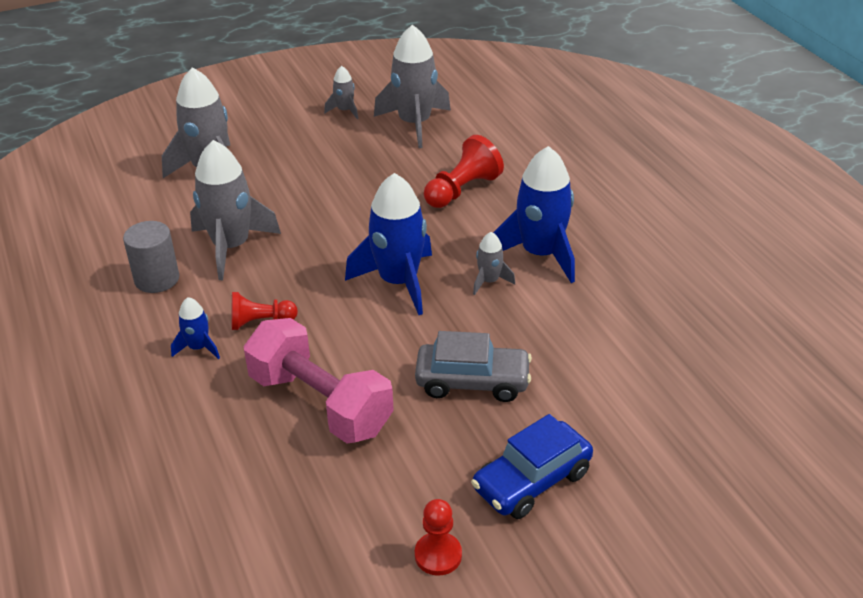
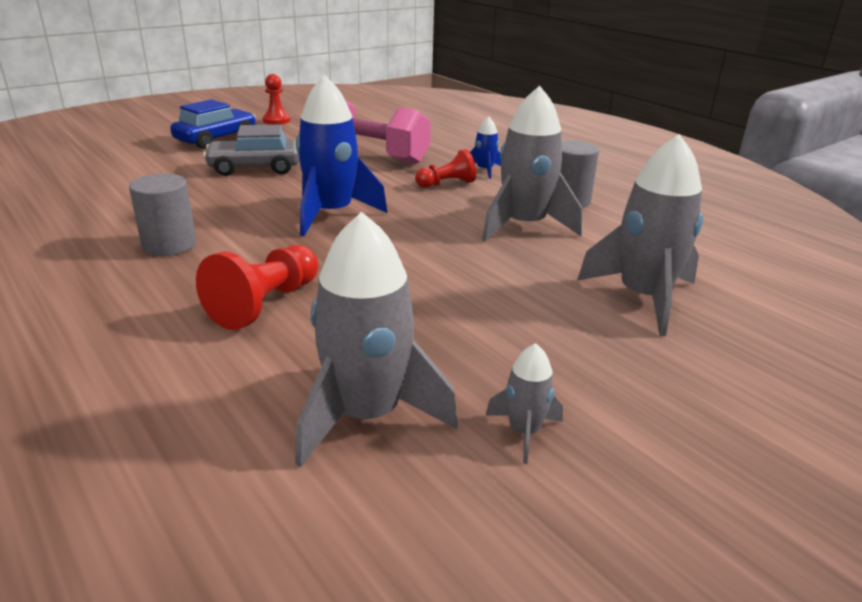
camera: 165 degrees right, 10 degrees down
(489, 281) = (234, 220): grey rocket -> none
(540, 254) = (169, 245): blue rocket -> grey cylinder

